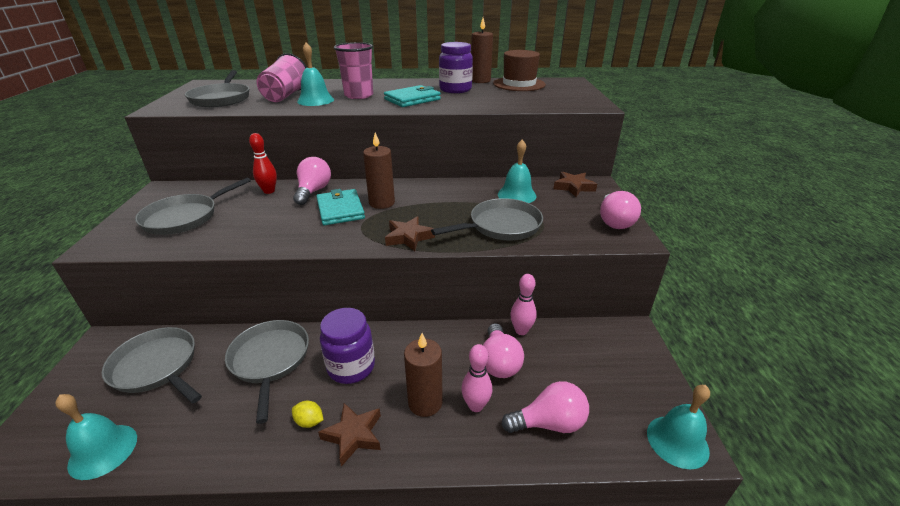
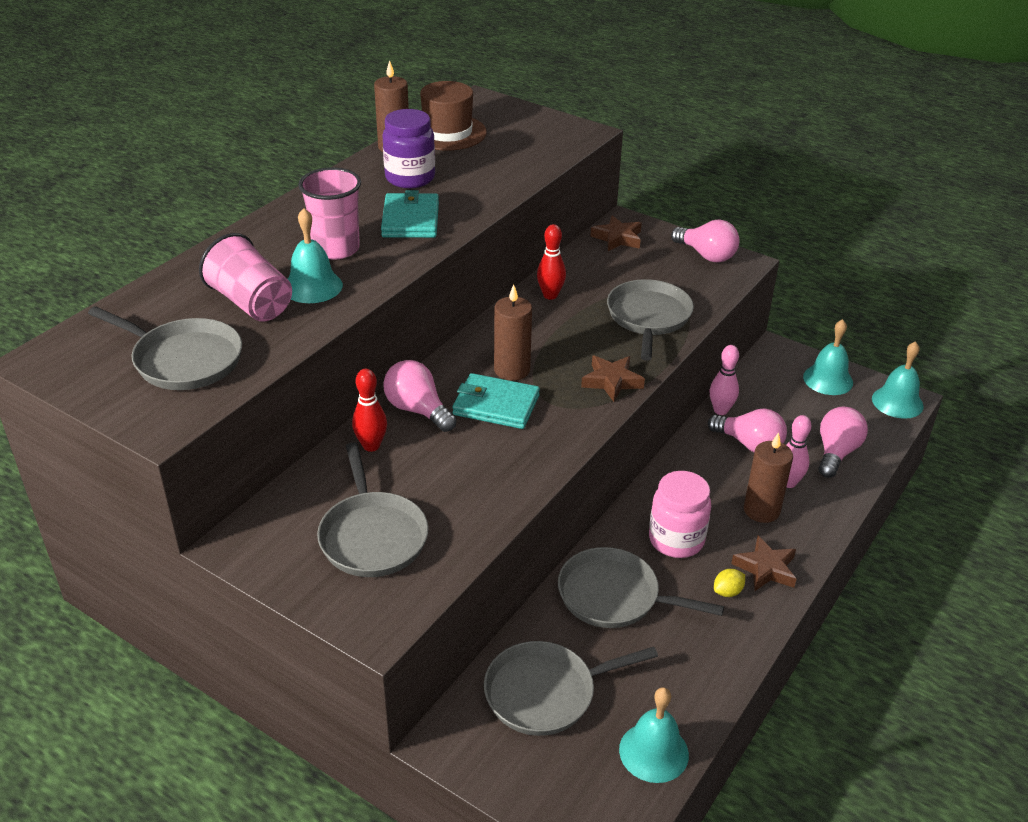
camera: 55 degrees left, 5 degrees up
(351, 367) = (676, 540): purple jar -> pink jar
(475, 188) = (550, 295): none -> red bowling pin
(516, 195) = (595, 278): turquoise bell -> turquoise bell (828, 379)

